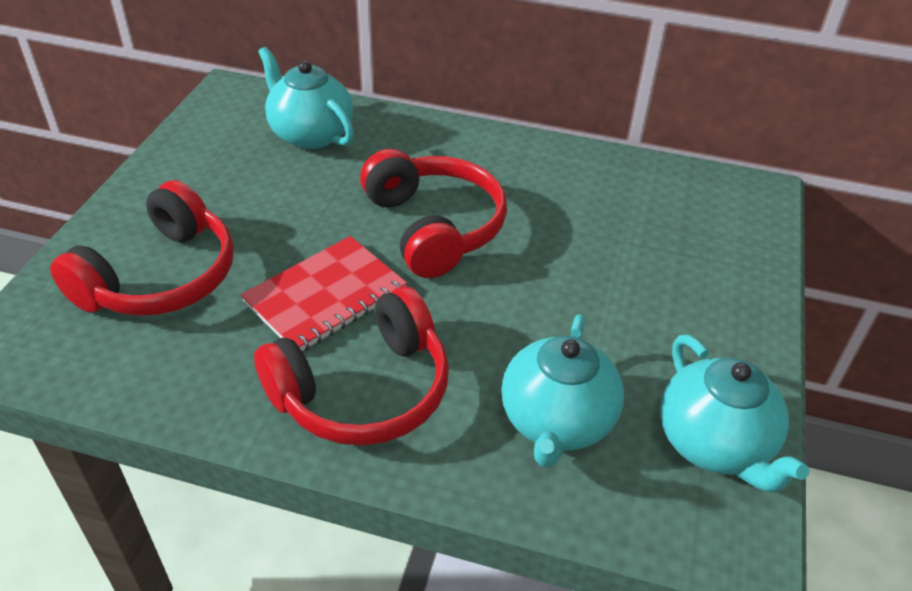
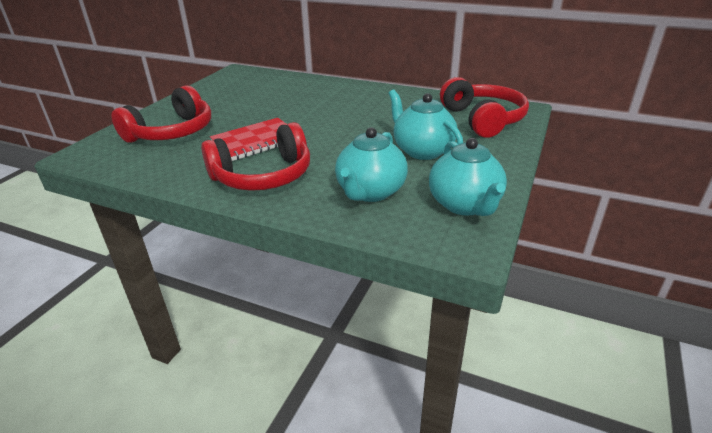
camera: 10 degrees right, 10 degrees down
(310, 134) = (272, 85): turquoise teapot -> turquoise teapot (422, 151)
(434, 227) = (326, 118): red headphones -> red headphones (483, 119)

